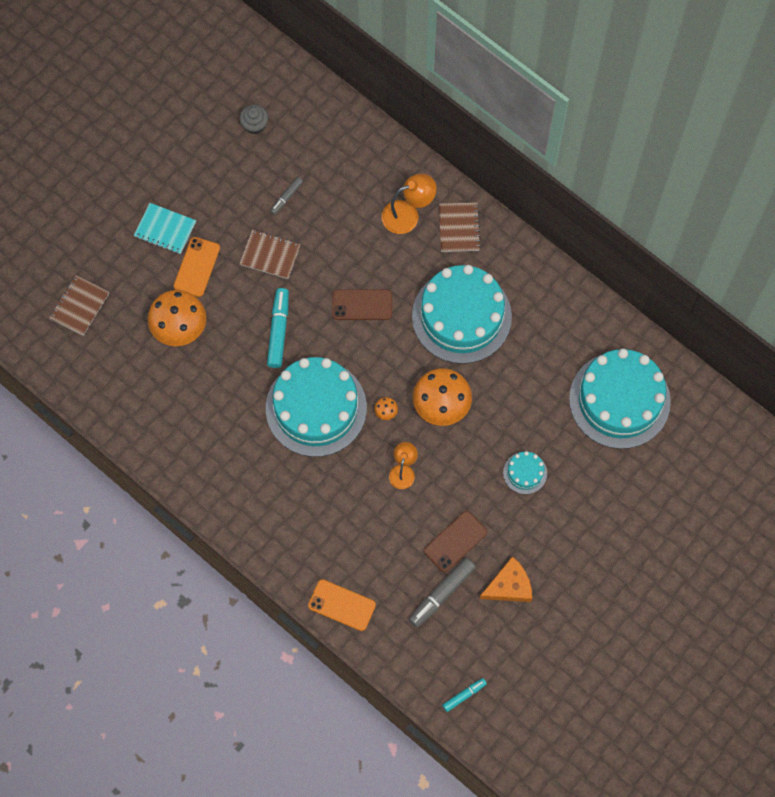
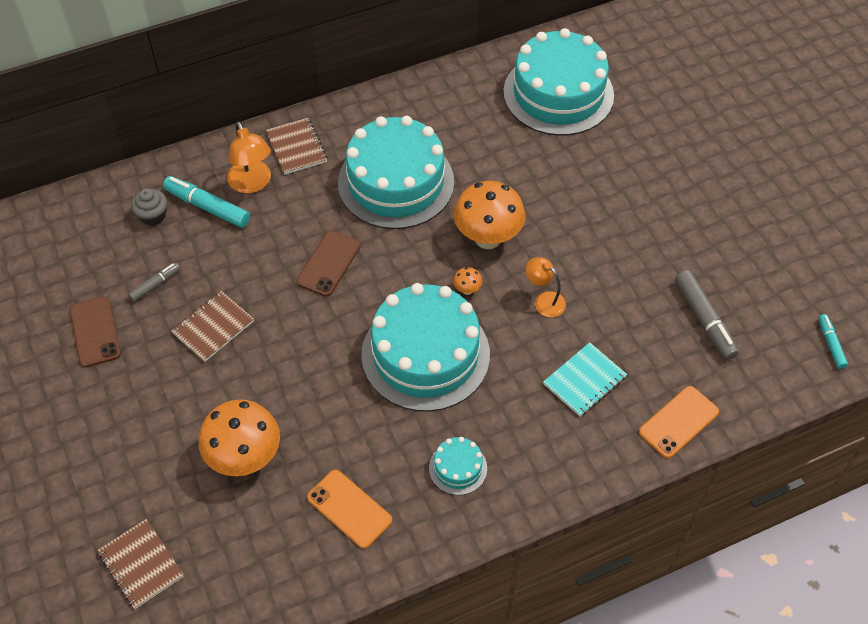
camera: 65 degrees left, 15 degrees down
(165, 229) = (107, 424): turquoise notebook -> turquoise notebook (584, 381)
(197, 267) = (178, 408): orange phone -> orange phone (349, 509)
(255, 125) = (46, 281): grey cupcake -> grey cupcake (153, 216)
(278, 330) = (310, 355): turquoise marker -> turquoise marker (207, 207)
(286, 197) = (155, 285): grey marker -> grey marker turned 105 degrees counterclockwise
(408, 214) = (252, 184): orange lamp -> orange lamp turned 150 degrees clockwise
(455, 541) = (648, 284): brown phone -> brown phone (95, 332)
(459, 228) = (297, 147): brown notebook -> brown notebook turned 45 degrees clockwise
(509, 586) = (719, 256): orange cheese -> none
(525, 473) = (598, 195): turquoise cake -> turquoise cake (458, 468)

